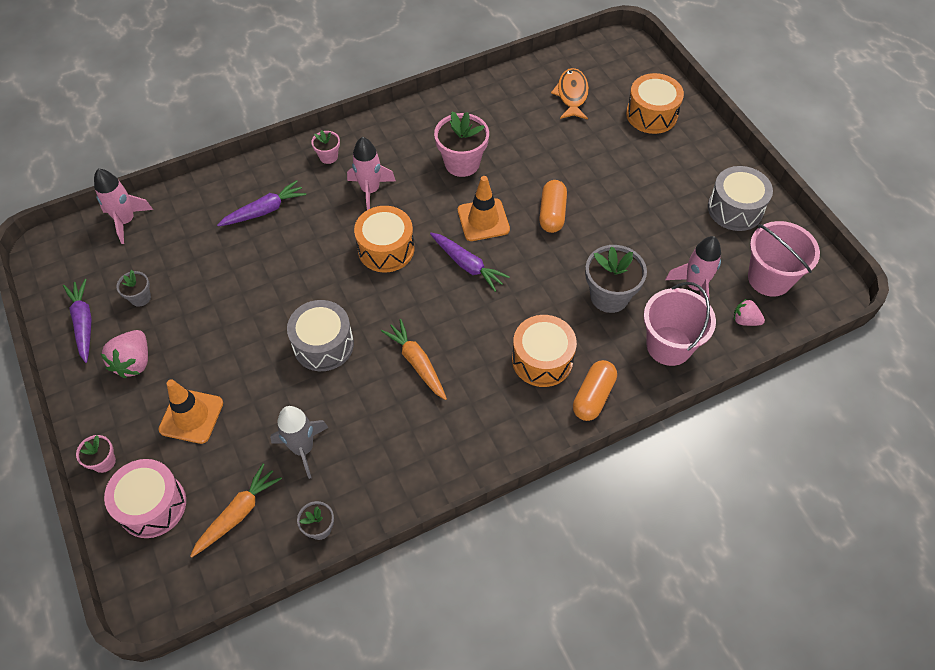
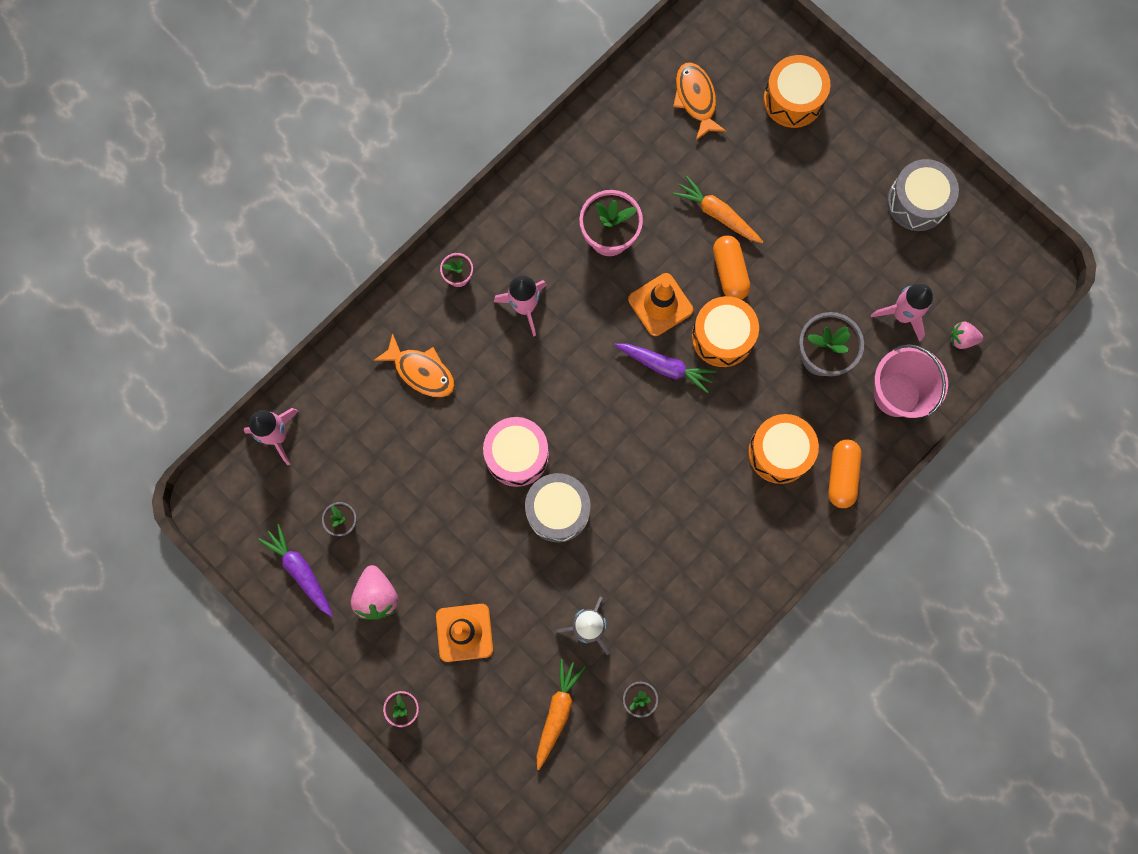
camera: 20 degrees left, 20 degrees up
(152, 505) = (473, 733): pink drum -> pink drum (517, 455)
(264, 210) = (421, 371): purple carrot -> orange fish
(386, 249) = (573, 376): orange drum -> orange drum (722, 337)
(417, 363) = (659, 498): orange carrot -> orange carrot (717, 214)
(769, 278) = (973, 279): pink bucket -> none

